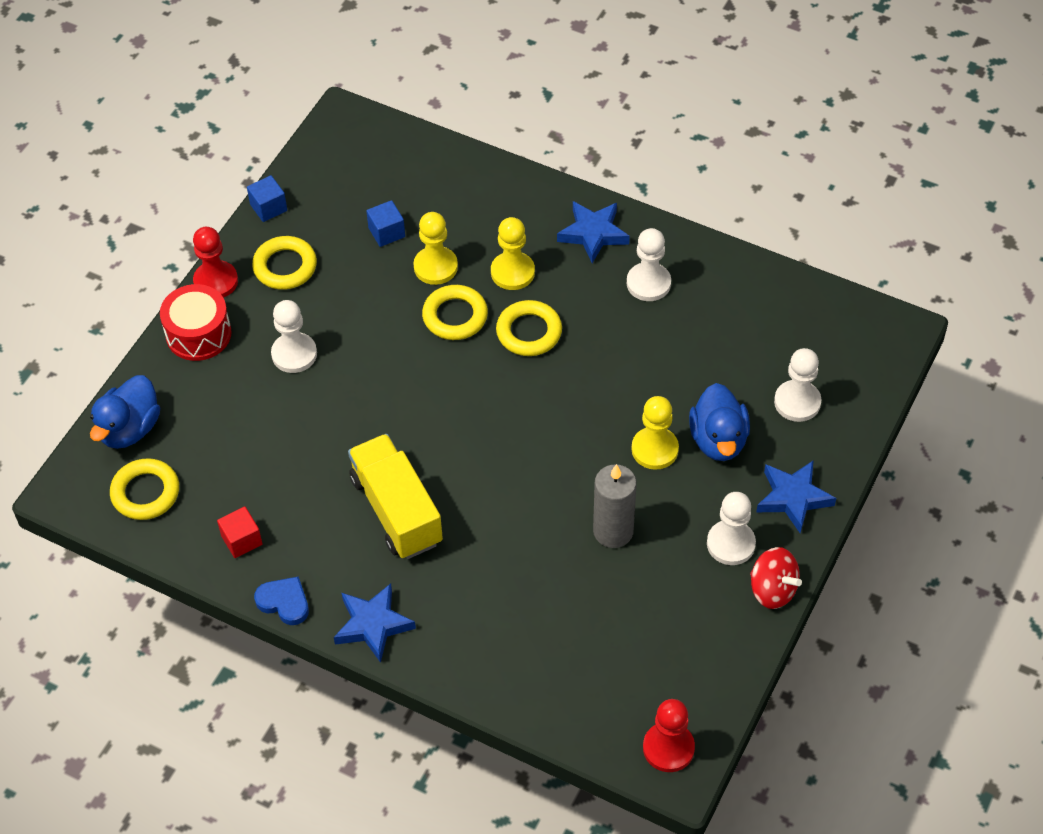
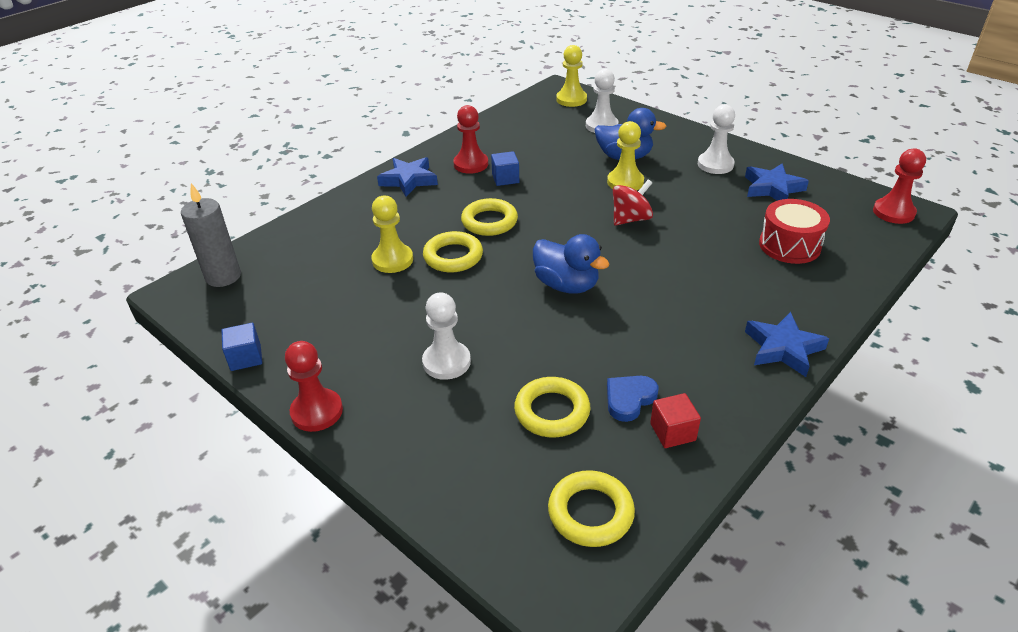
camera: 75 degrees left, 15 degrees down
(129, 429) = (491, 518): blue duck -> blue duck (566, 285)
(198, 334) = (381, 435): red drum -> red drum (789, 245)
(284, 602) = (755, 407): blue heart -> blue heart (629, 399)
(285, 266) = (331, 355): yellow ring -> yellow ring (552, 411)
(386, 232) = (334, 283): blue cube -> blue cube (505, 178)
(396, 510) = (656, 317): yellow truck -> none
(512, 272) = (423, 221): yellow pawn -> yellow pawn (571, 99)
(613, 531) = (697, 209): grey candle -> grey candle (223, 276)
(648, 283) = (471, 164): white pawn -> red pawn
(772, 590) = (755, 155): red spinning top -> red spinning top (630, 219)
(793, 498) = (680, 138): blue star -> blue star (772, 188)

